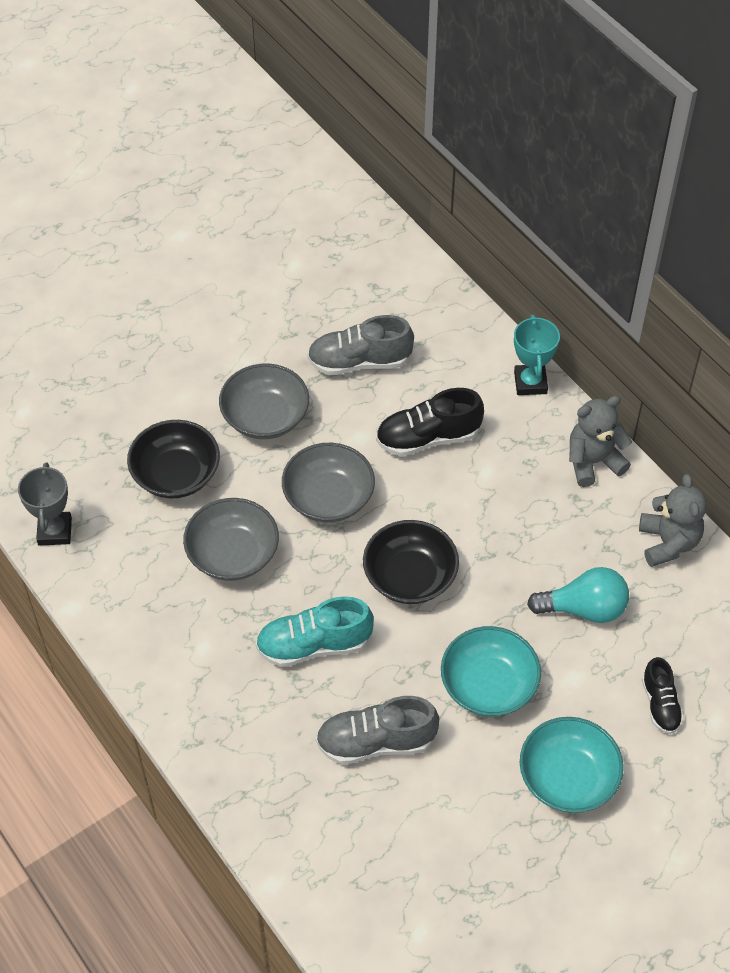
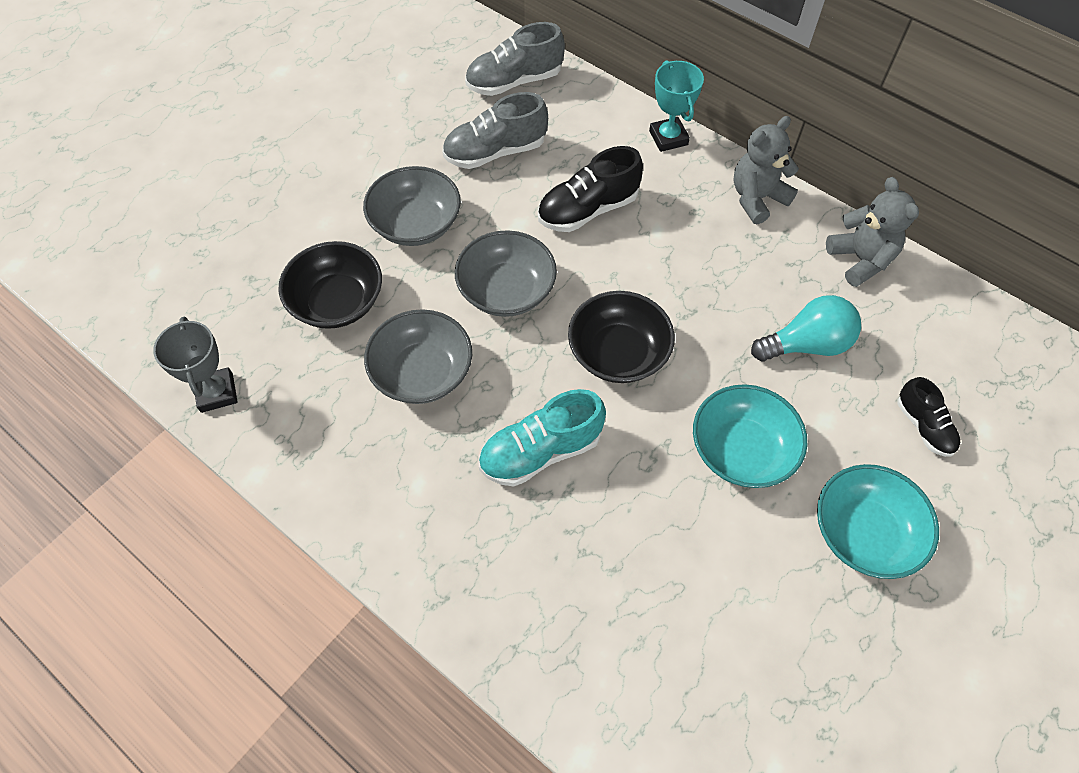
camera: 15 degrees left, 5 degrees up
(375, 742) = (644, 545): grey shoe -> grey shoe (514, 81)

